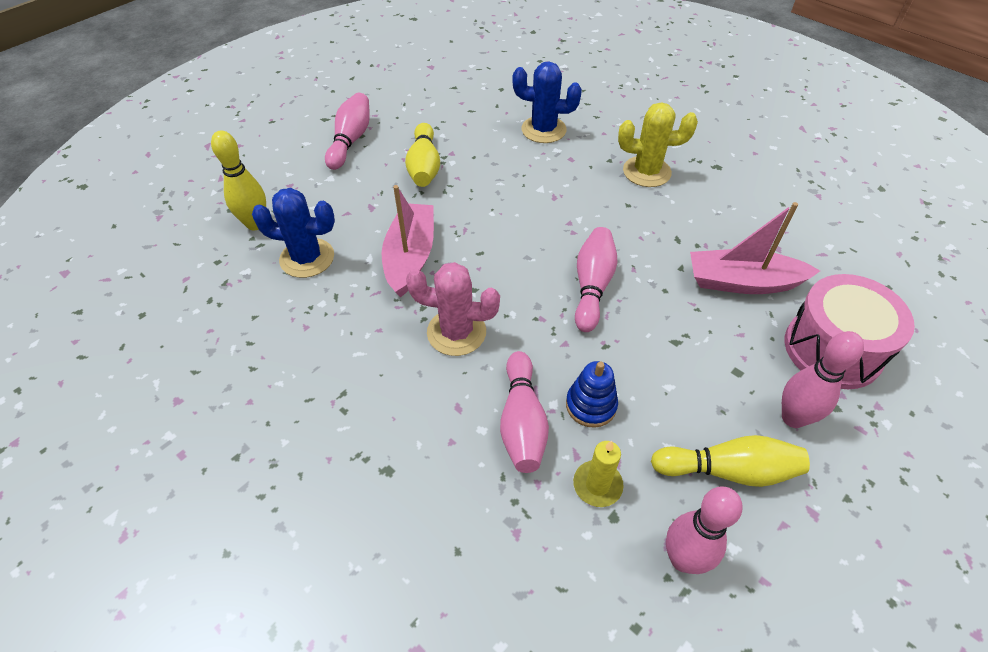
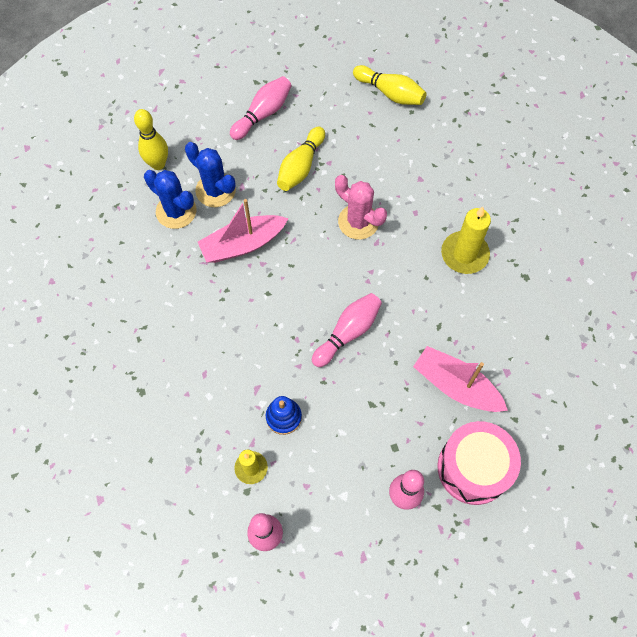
camera: 30 degrees right, 15 degrees up
(410, 257) = (243, 244): pink boat -> pink boat turned 150 degrees counterclockwise
(456, 332) = (236, 320): pink cactus -> pink cactus (358, 222)
(522, 422) = (235, 404): pink bowling pin -> none
(543, 130) = (415, 172): blue cactus -> blue cactus (215, 190)
(646, 172) = (464, 254): yellow cactus -> yellow candle
(728, 470) = (334, 504): yellow bowling pin -> yellow bowling pin (390, 93)

